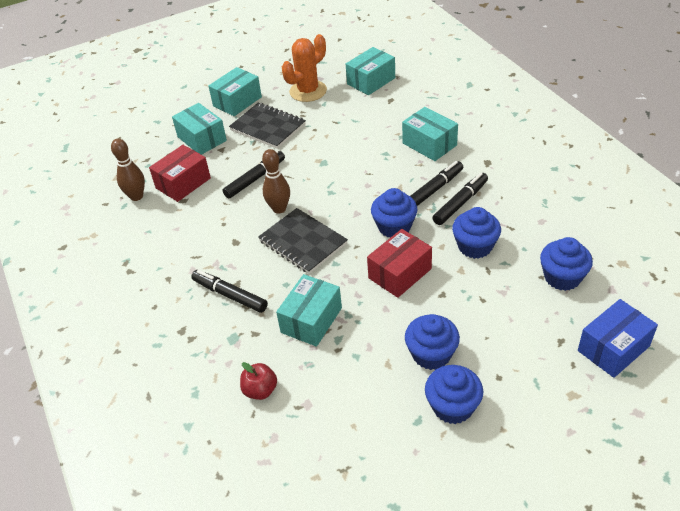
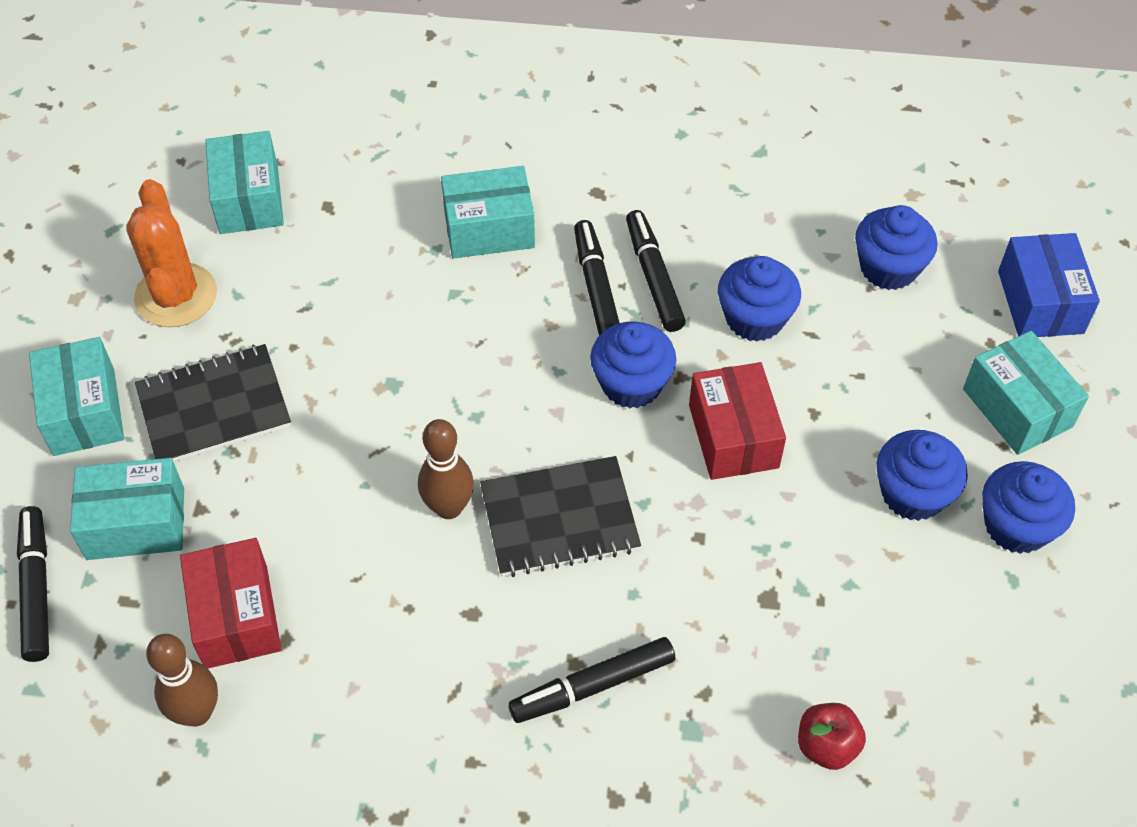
camera: 60 degrees left, 10 degrees up
(255, 179) = (337, 501): black marker -> black marker (36, 589)
(311, 320) = (737, 601): turquoise box -> turquoise box (1017, 408)

